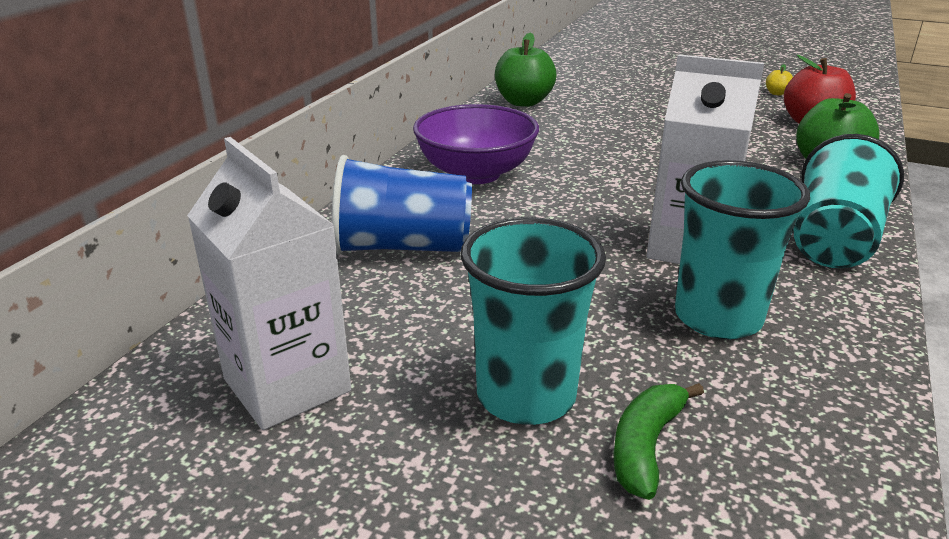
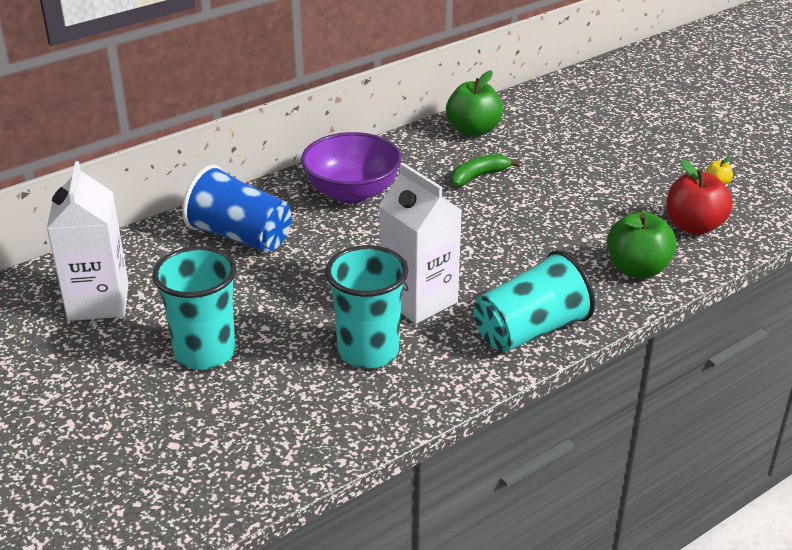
camera: 30 degrees right, 5 degrees up
(646, 446) = (232, 400): green banana -> green banana (478, 176)

